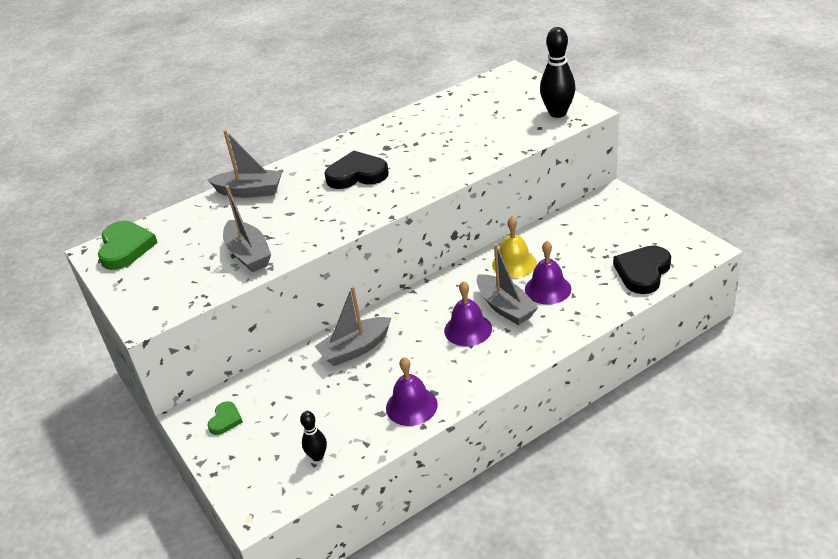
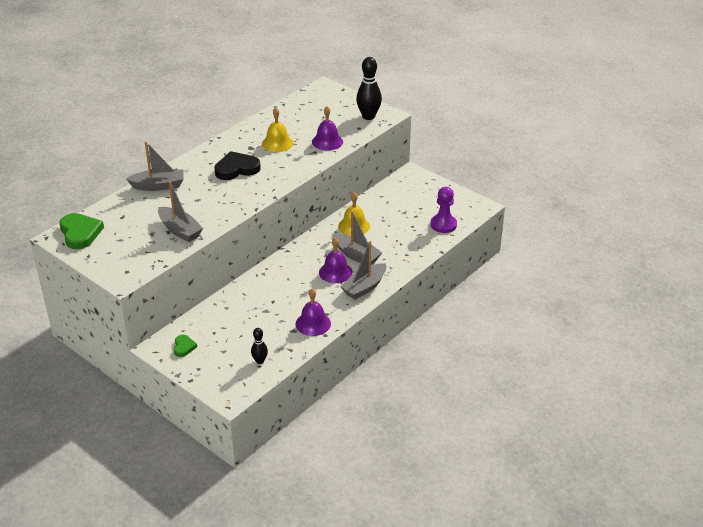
camera: 20 degrees left, 0 degrees up
(355, 349) = (260, 292): grey boat -> grey boat (364, 287)
(423, 143) = (277, 143): none -> yellow bell
(547, 289) = (382, 241): purple bell -> purple bell (327, 141)
(642, 272) = (443, 225): black heart -> purple pawn

